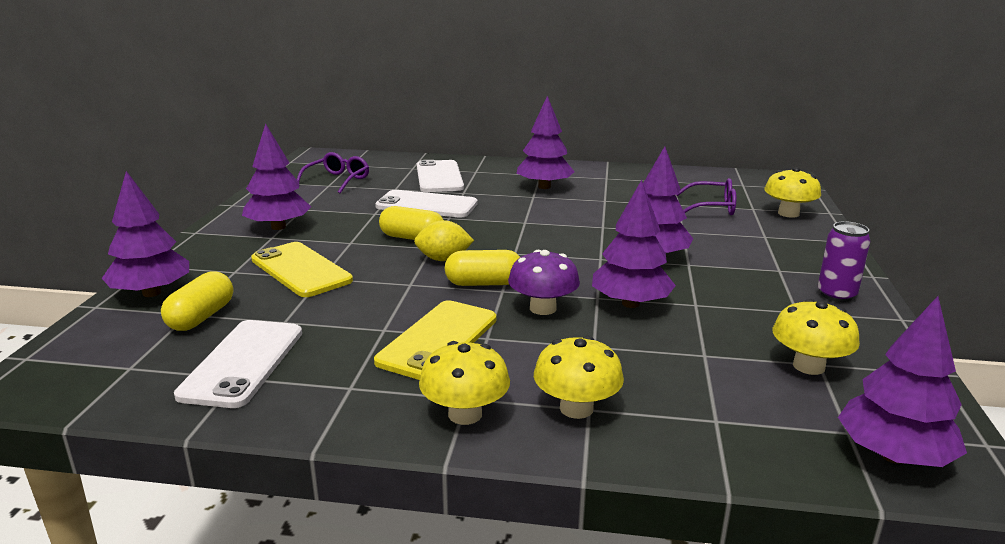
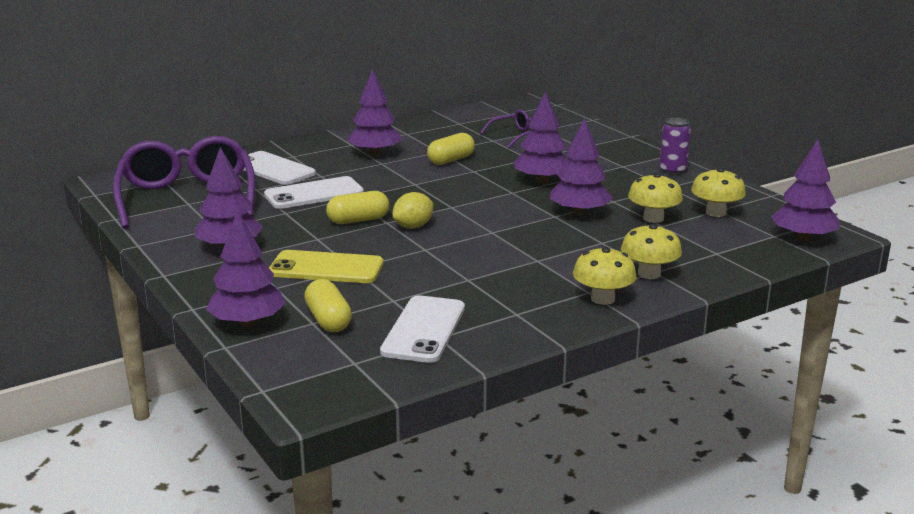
camera: 40 degrees left, 0 degrees up
(243, 363) = (424, 330): white phone -> white phone turned 45 degrees clockwise
(337, 180) = (187, 197): purple glasses -> purple glasses, size x2.06
(438, 340) = (513, 272): yellow phone -> none
(484, 283) = (472, 232): yellow capsule -> yellow capsule (451, 160)
(543, 308) = (536, 233): purple mushroom -> none
(788, 213) = (570, 127): yellow mushroom -> yellow mushroom (653, 218)

